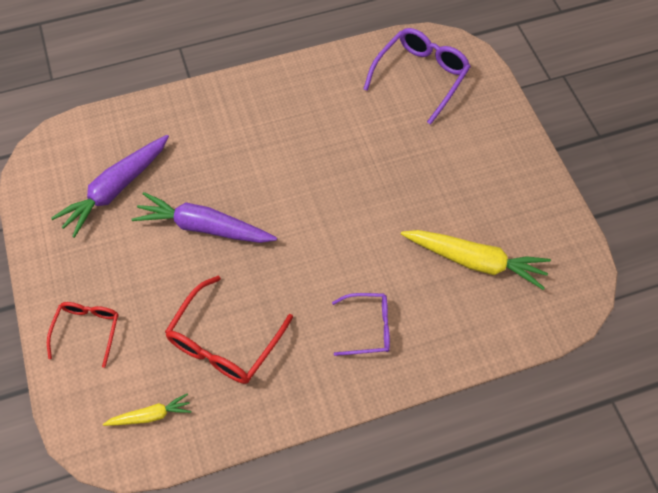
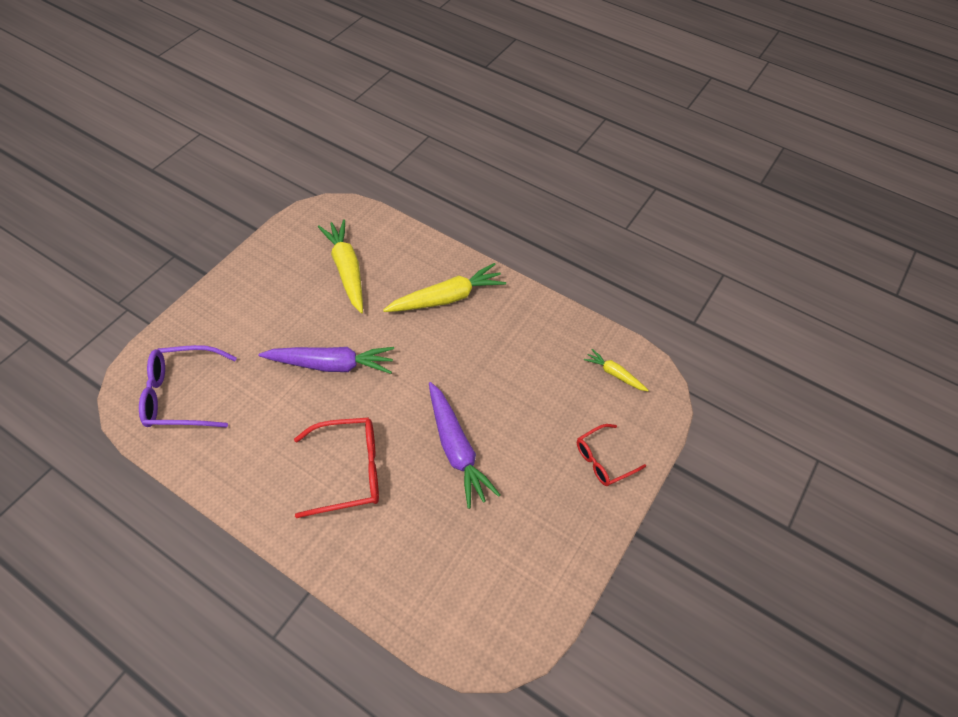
camera: 130 degrees left, 5 degrees down
(116, 189) = (479, 546): purple carrot -> purple carrot (331, 364)
(224, 342) = (530, 369): red glasses -> red glasses (349, 471)
(368, 328) = (447, 298): purple glasses -> yellow carrot

